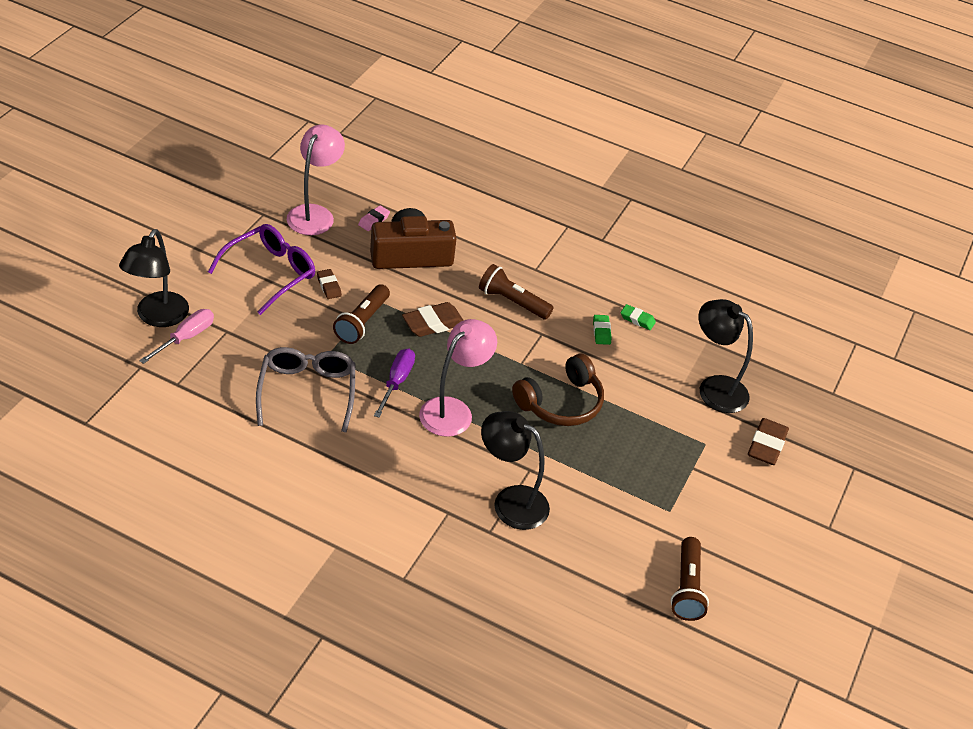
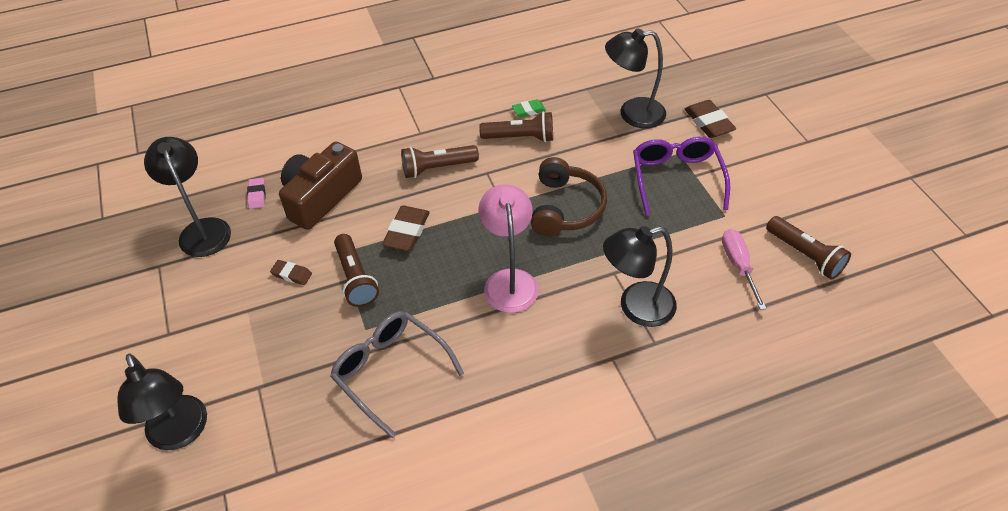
camera: 40 degrees left, 5 degrees up
(186, 337) = (230, 426): pink screwdriver -> pink screwdriver (738, 266)
(270, 273) = (230, 306): purple glasses -> purple glasses (676, 178)
(314, 214) = (202, 229): pink lamp -> black lamp
(396, 382) = (443, 298): purple screwdriver -> none
(601, 332) = (520, 138): green eraser -> brown flashlight

